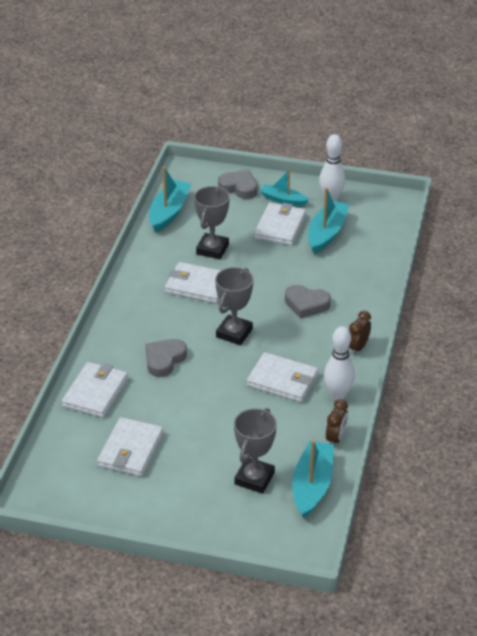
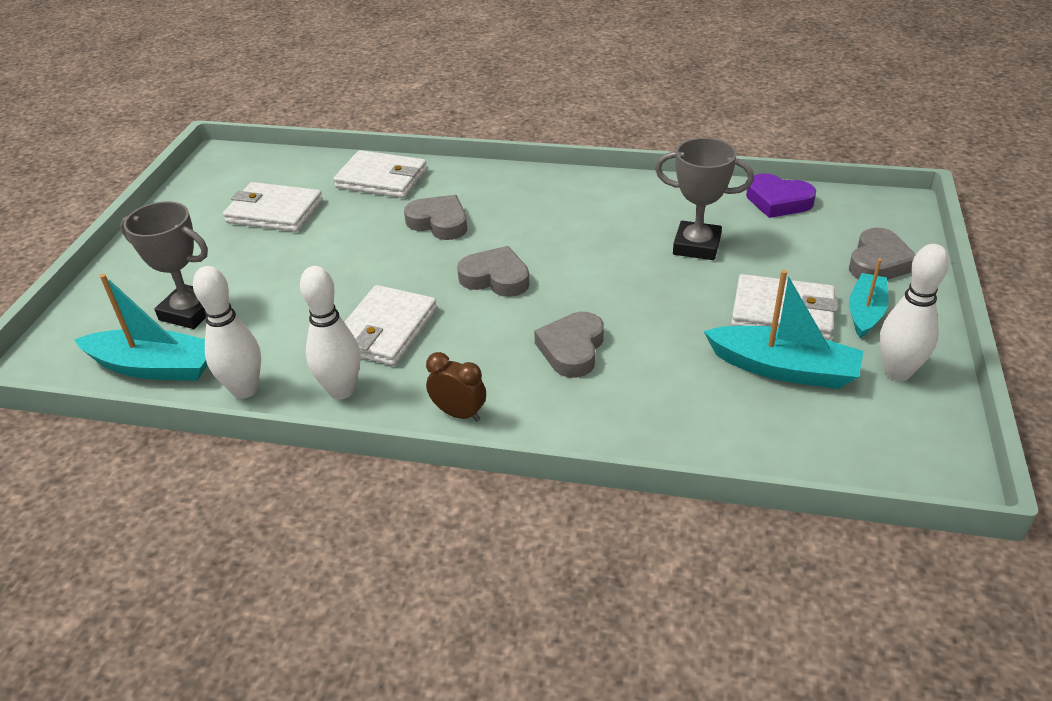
camera: 90 degrees right, 0 degrees up
(169, 212) = (778, 201): turquoise boat -> purple heart
(197, 285) = (603, 238): white wallet -> none
(234, 333) = (495, 278): grey trophy -> grey heart
(335, 438) = (244, 390): brown clock -> white bowling pin

